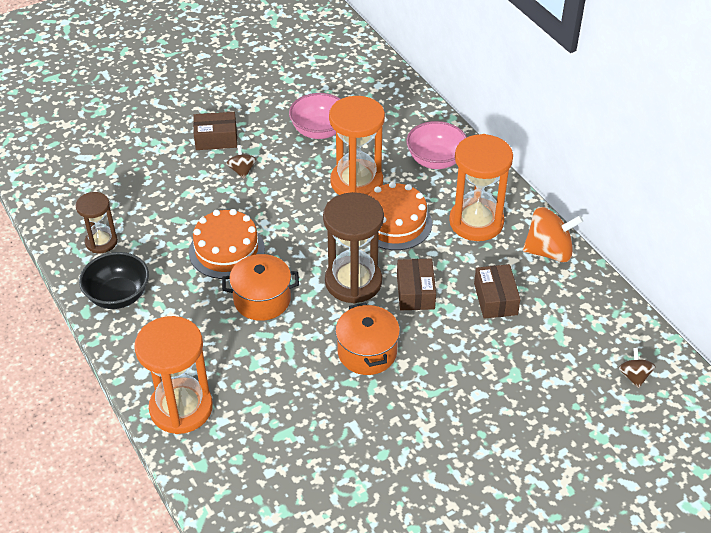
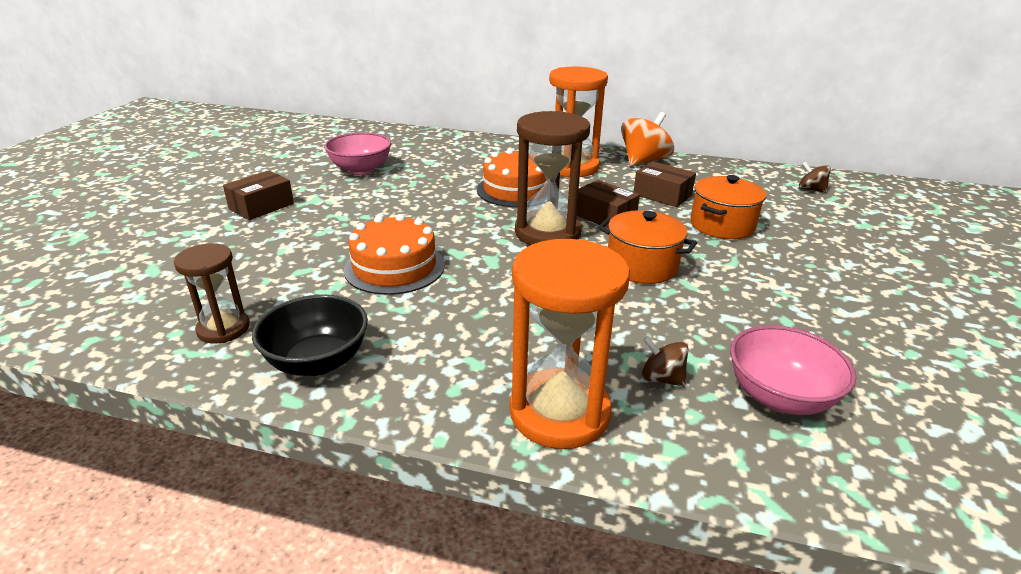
camera: 45 degrees left, 15 degrees down
(242, 170) = (323, 214): brown spinning top -> brown spinning top (661, 378)
(262, 300) = (490, 281): orange pot -> orange pot (722, 225)
(356, 182) = (444, 182): orange hourglass -> none
(435, 160) = (484, 152): pink bowl -> pink bowl (779, 397)

